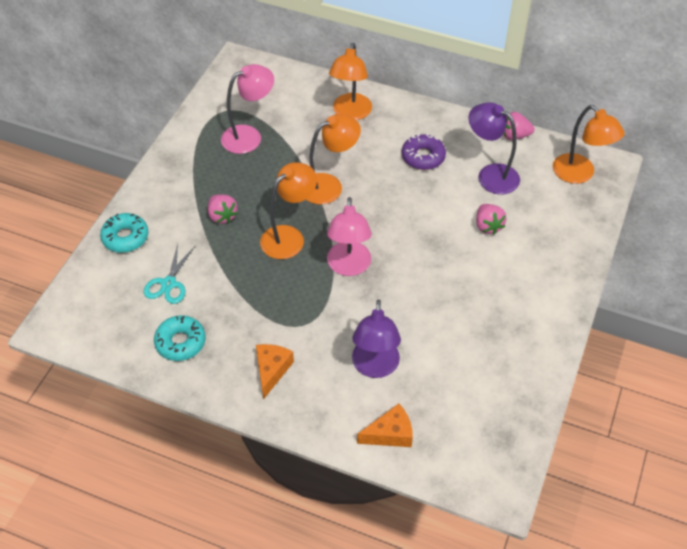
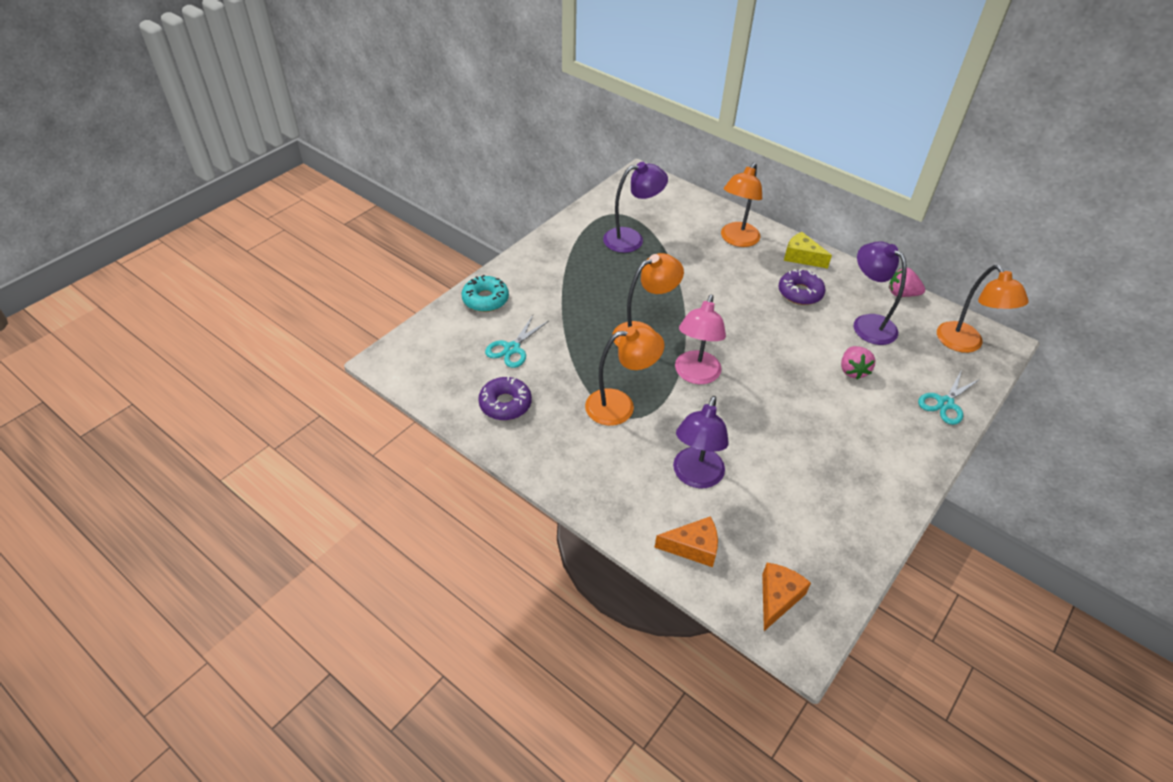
camera: 15 degrees right, 5 degrees down
(180, 342) = (505, 404): turquoise donut -> purple donut
(222, 216) = (583, 301): pink strawberry -> none
(249, 136) = (631, 239): pink lamp -> purple lamp
(271, 370) = (587, 453): orange cheese -> orange cheese (778, 598)
(329, 185) = (697, 298): orange lamp -> orange lamp (620, 406)
(415, 118) = (801, 257): none -> yellow cheese
(573, 238) = (945, 403): none -> turquoise scissors

